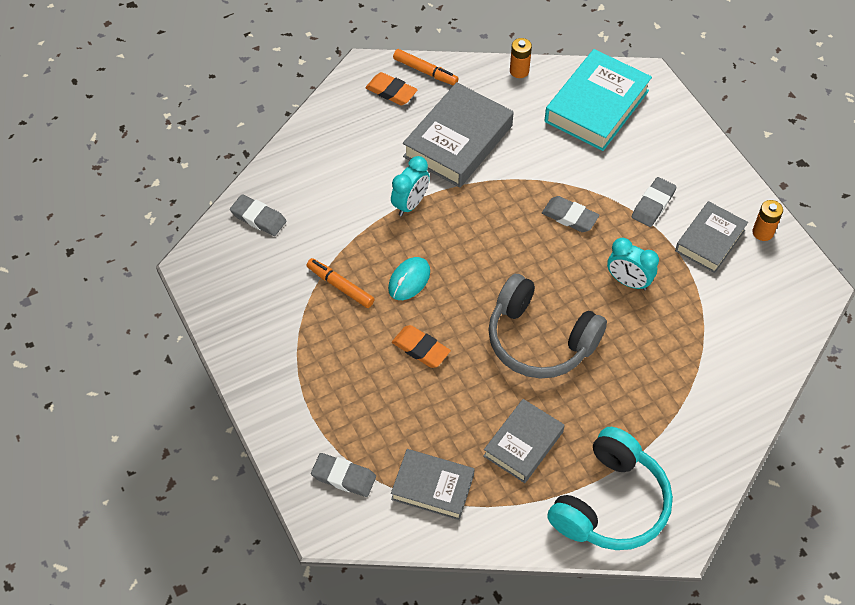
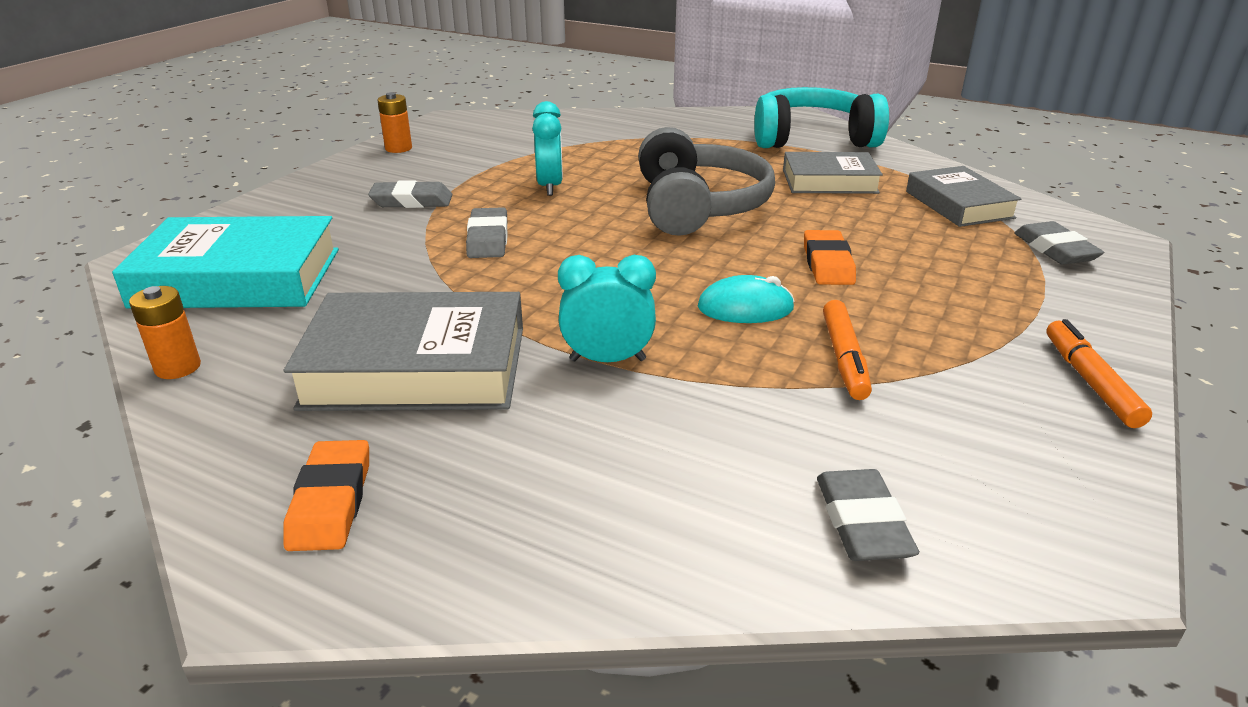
camera: 125 degrees left, 25 degrees down
(425, 71) = (232, 479): orange marker -> orange marker (1090, 382)
(710, 240) = (438, 166): grey book -> none

